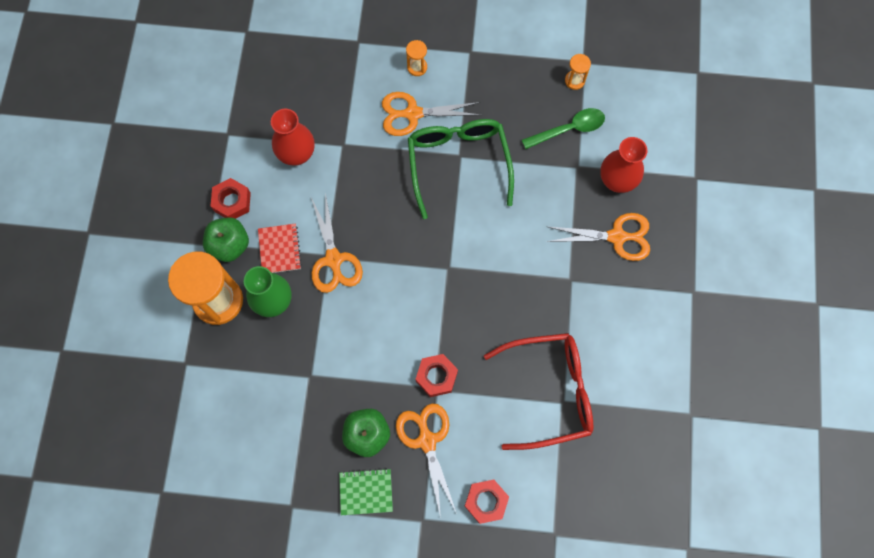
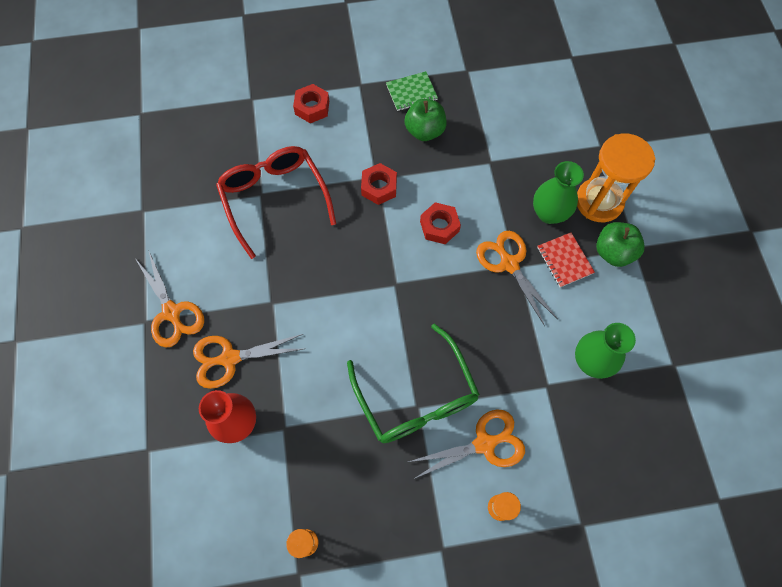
camera: 165 degrees right, 5 degrees down
(232, 202) = (632, 294): red nut -> red nut (439, 226)
(297, 154) = (591, 361): red vase -> green vase
(427, 440) = (373, 138): orange scissors -> orange scissors (172, 312)
(549, 391) = (274, 199): red glasses -> red glasses turned 90 degrees clockwise
(568, 129) = (302, 472): green spoon -> none

